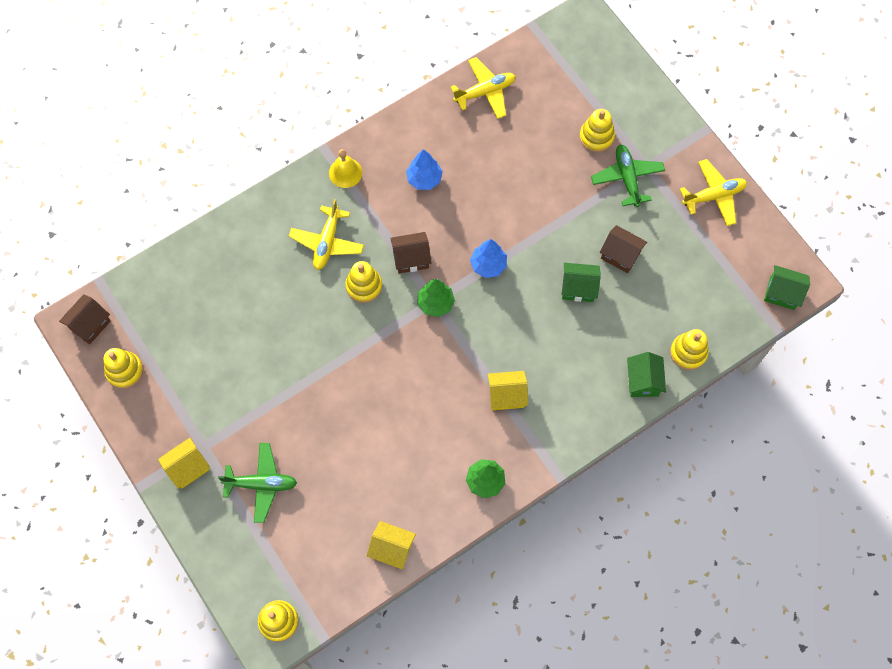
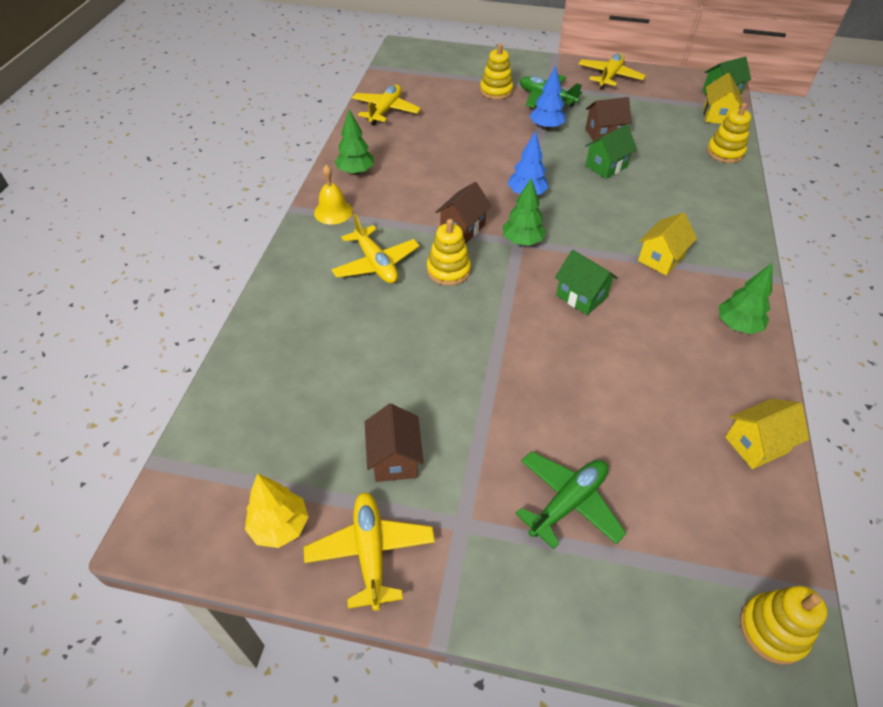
camera: 45 degrees left, 20 degrees down
(90, 325) = (183, 514): brown house -> brown house (394, 459)
(124, 371) = (280, 526): yellow stacking toy -> yellow tree
(150, 421) = (370, 552): none -> yellow plane
(188, 468) = (472, 561): yellow house -> yellow house (717, 115)
(397, 144) = (356, 172): none -> green tree
(424, 179) = (405, 178): blue tree -> blue tree (546, 127)
(643, 381) = (727, 185): green house -> green house (581, 296)

